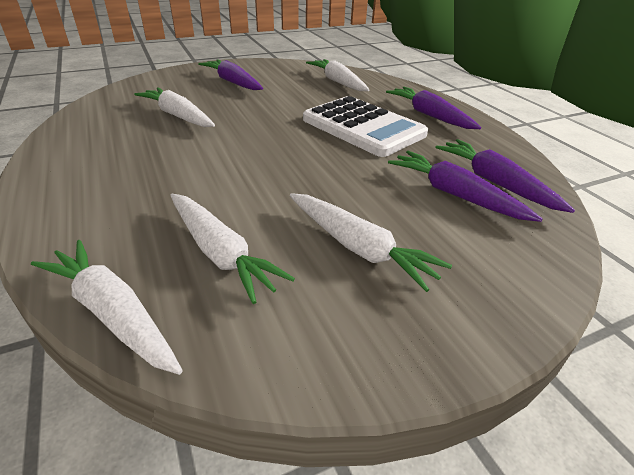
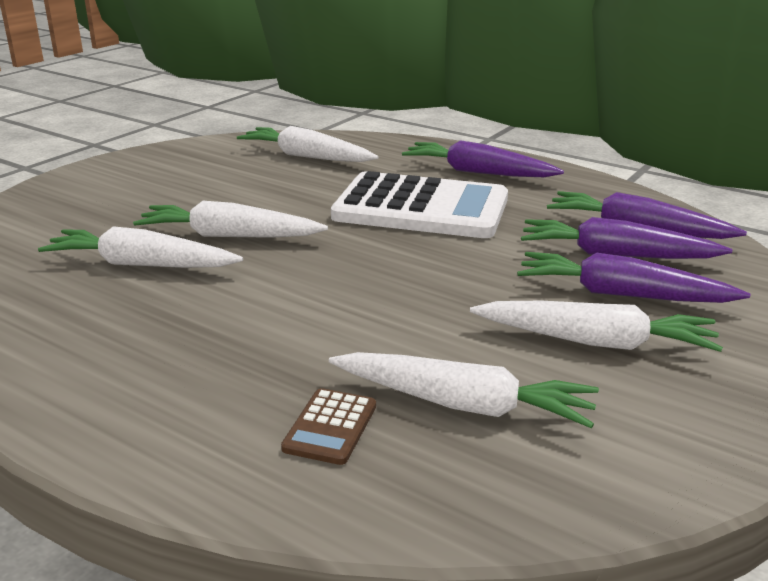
camera: 30 degrees left, 10 degrees down
(112, 313) = (438, 513): white carrot -> white carrot (228, 236)
(135, 234) = (330, 427): none -> brown calculator
(232, 82) = (150, 194): purple carrot -> purple carrot (621, 294)

